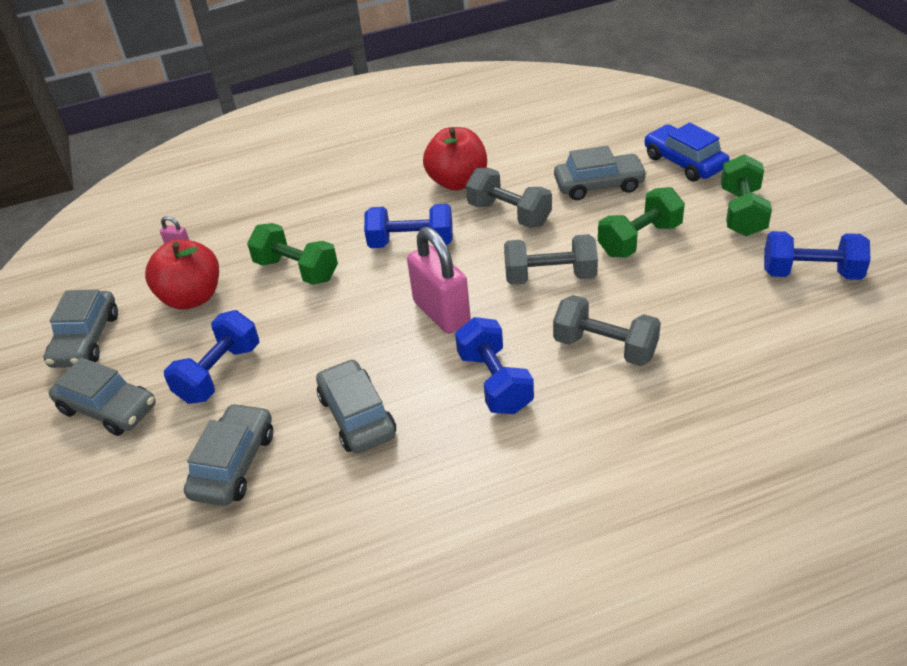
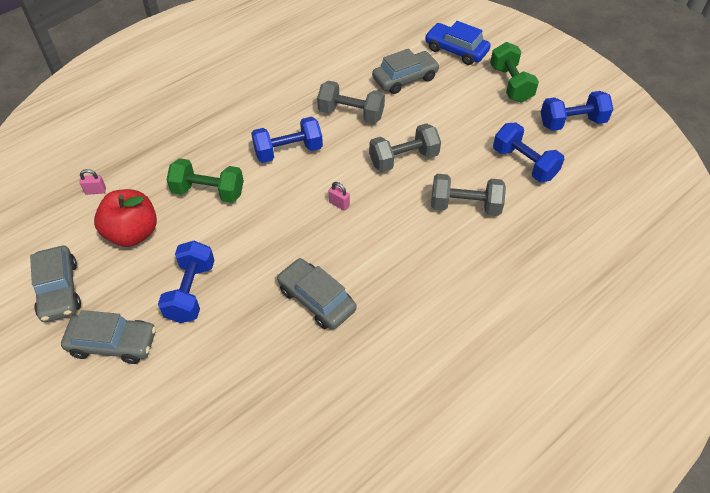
camera: 25 degrees left, 10 degrees up
(234, 464) = (242, 361): grey car -> none
(441, 313) = (339, 204): pink padlock -> pink padlock, size x0.41
(457, 182) = (299, 93): red apple -> none
(494, 382) = (402, 249): blue dumbbell -> blue dumbbell (524, 163)
(639, 240) = (452, 118): green dumbbell -> none

